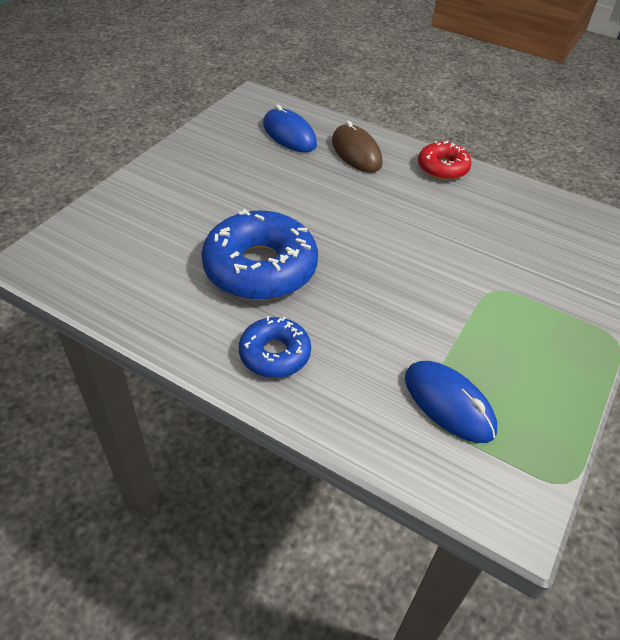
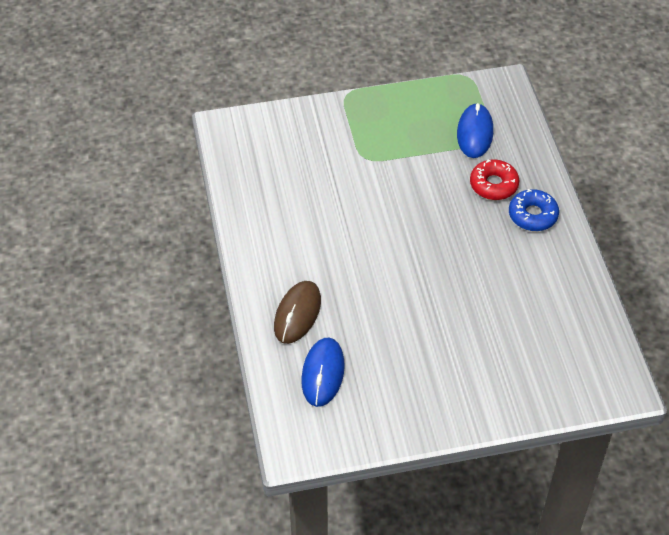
camera: 130 degrees left, 5 degrees up
(260, 268) = (483, 271): blue donut -> none
(442, 168) = (258, 252): red donut -> red donut (493, 185)

